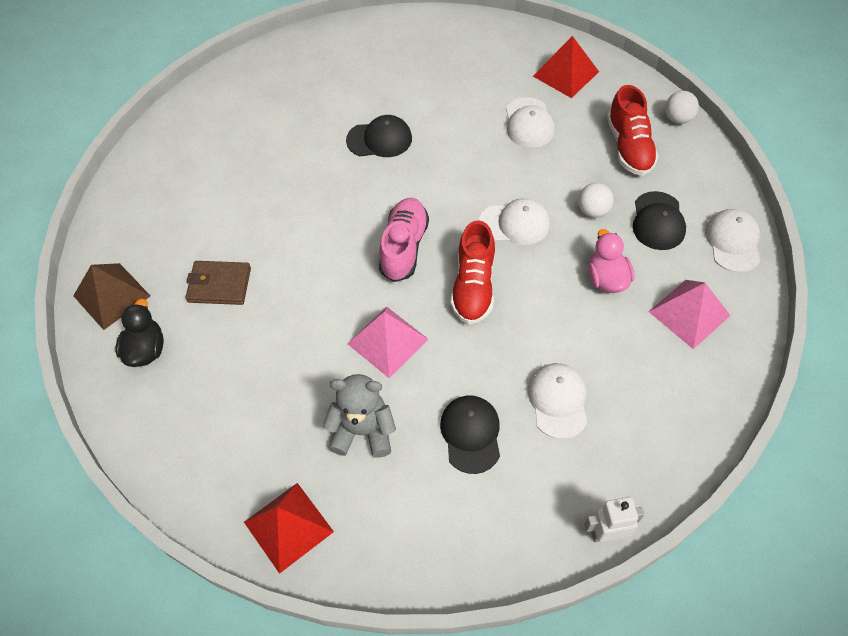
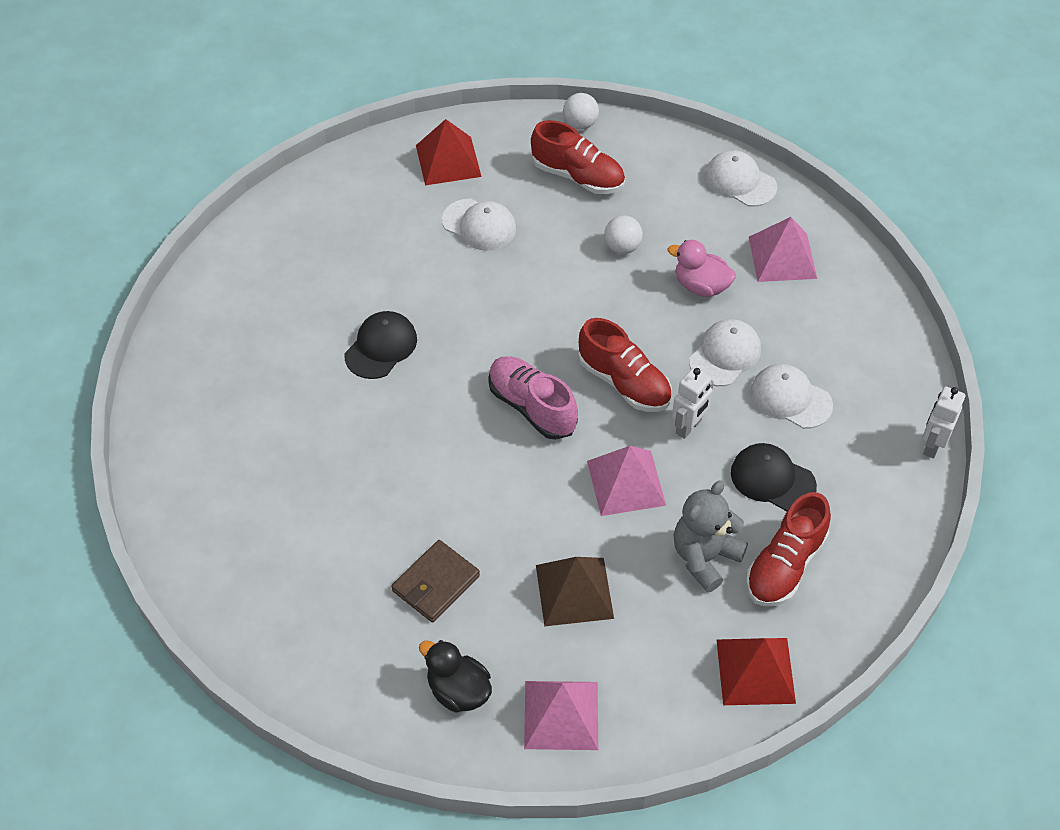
camera: 55 degrees left, 5 degrees down
(111, 296) = (359, 689): brown pyramid -> brown pyramid (574, 591)
(166, 421) = (561, 715): none -> pink pyramid
(399, 490) = (785, 565): none -> red shoe
(470, 350) = (688, 427): none -> white robot
(514, 224) = (584, 310): white cap -> white cap (725, 355)
(658, 221) = (675, 213): black cap -> none

